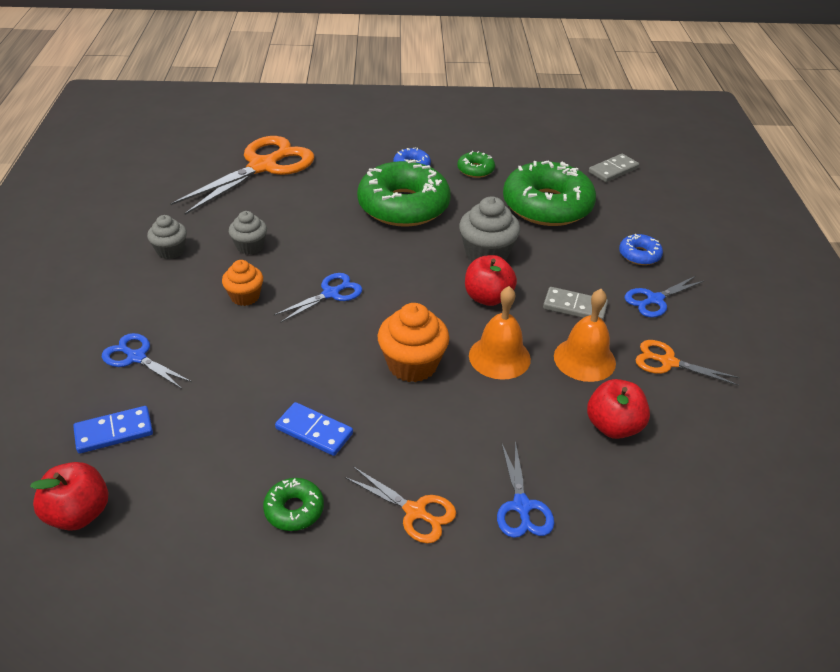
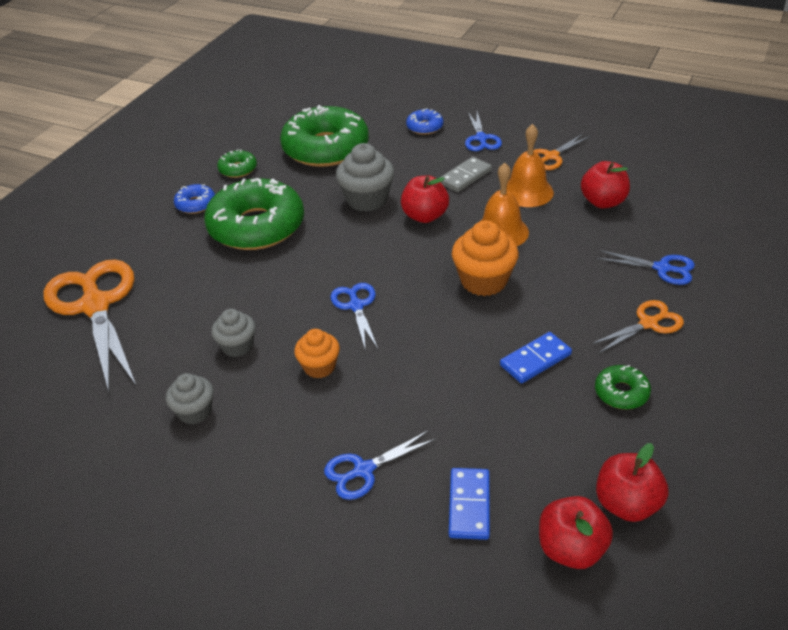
camera: 60 degrees left, 0 degrees up
(142, 545) = (627, 504): none -> red apple
(613, 170) = (305, 101): grey domino -> none

